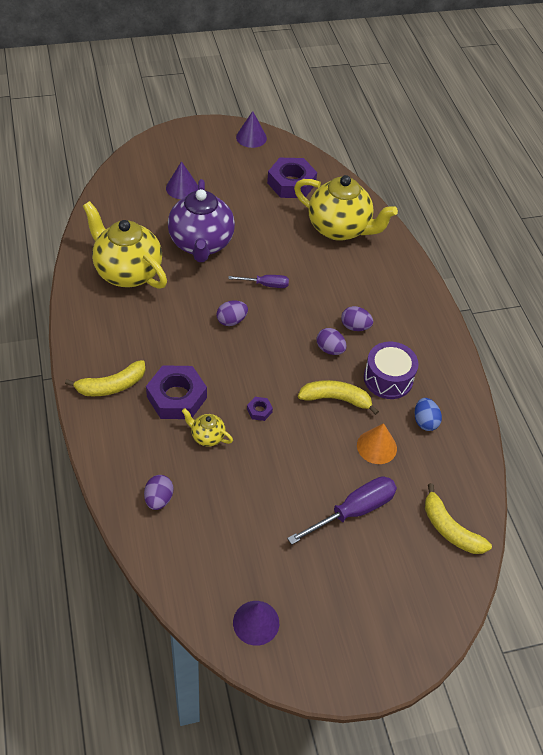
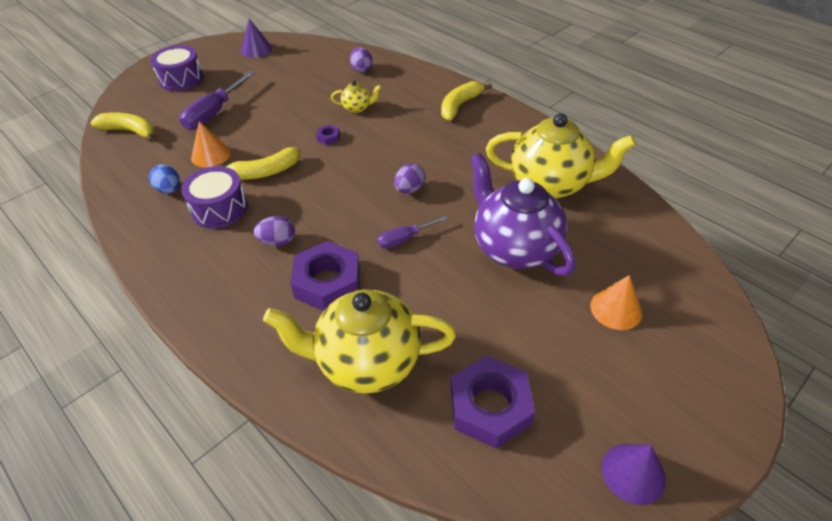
camera: 155 degrees right, 5 degrees down
(177, 397) = (403, 119): purple nut -> purple nut (327, 282)
(182, 188) = (616, 309): purple cone -> orange cone
(330, 349) = (293, 208): purple egg -> none
(373, 605) = (181, 79): none -> purple drum

